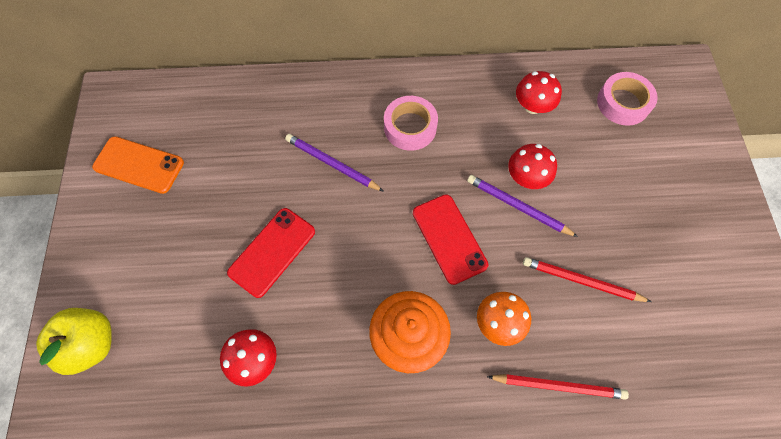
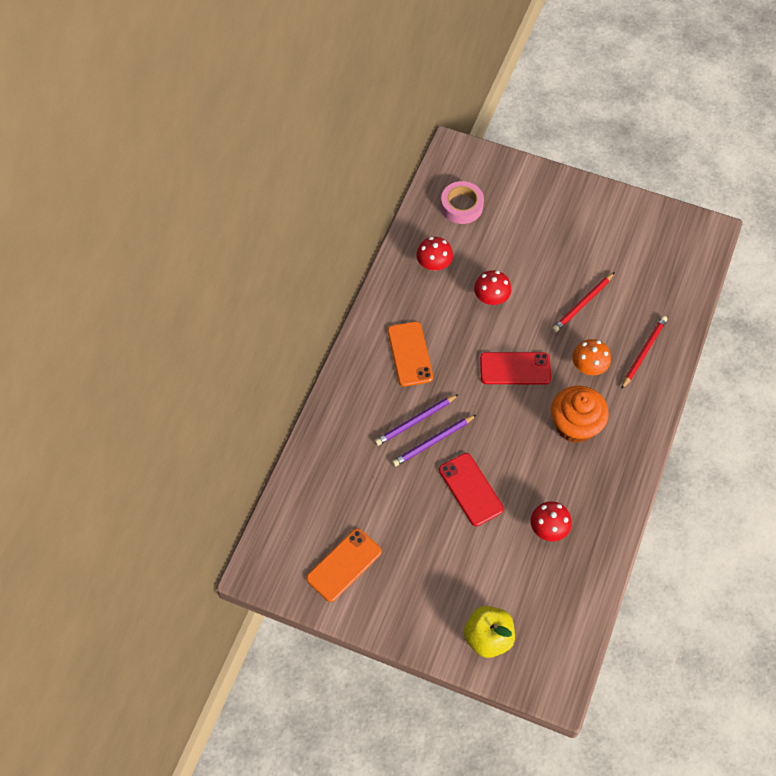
camera: 65 degrees left, 5 degrees down
(410, 127) = (410, 354): pink tape -> orange phone
(518, 207) = (511, 314): purple pencil -> purple pencil (433, 442)

